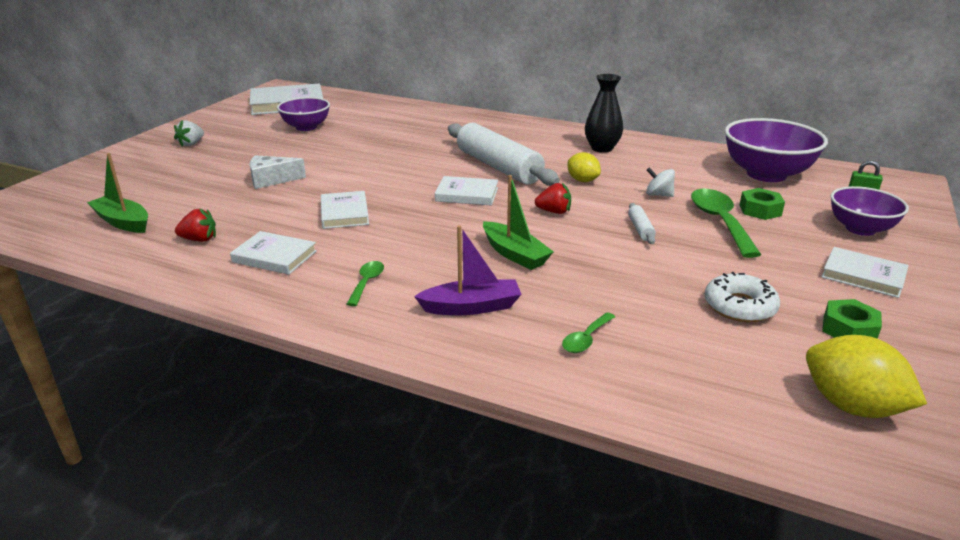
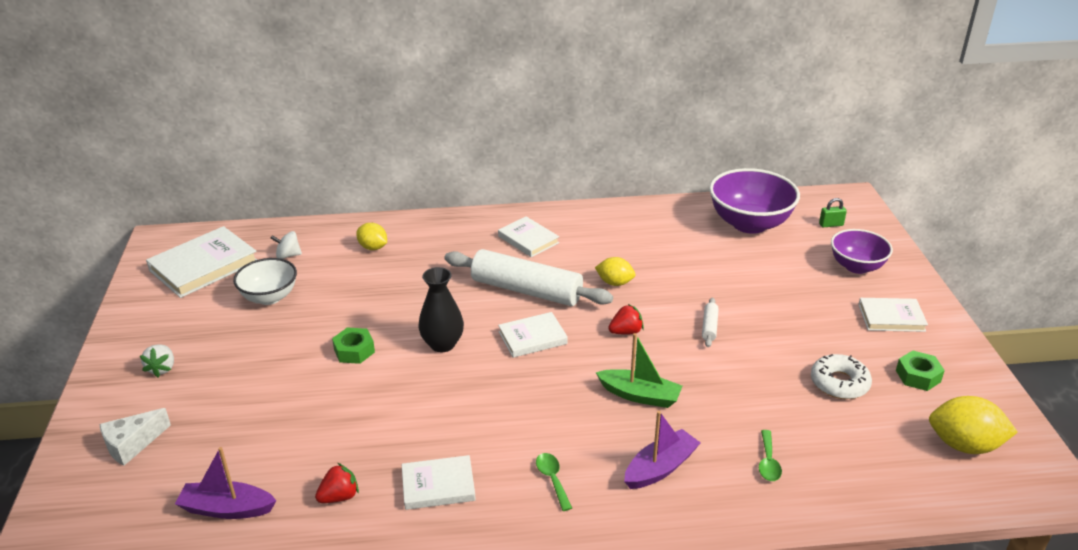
camera: 30 degrees left, 5 degrees up
(123, 222) = (227, 509): green boat -> purple boat
(271, 180) = (321, 389): white cheese -> white cheese (132, 444)
(306, 127) = (269, 297): purple bowl -> white bowl
(344, 213) = (445, 405): white book -> white book (528, 239)
(411, 119) = (373, 247): none -> yellow lemon
(602, 148) = (594, 233): black vase -> black vase (442, 344)
(640, 229) = (709, 327): white rolling pin -> white rolling pin turned 45 degrees clockwise
(658, 195) = (689, 279): white spinning top -> white spinning top (288, 255)
(720, 222) = (759, 295): green spoon -> none
(760, 210) = (776, 270): green nut -> green nut (354, 351)

